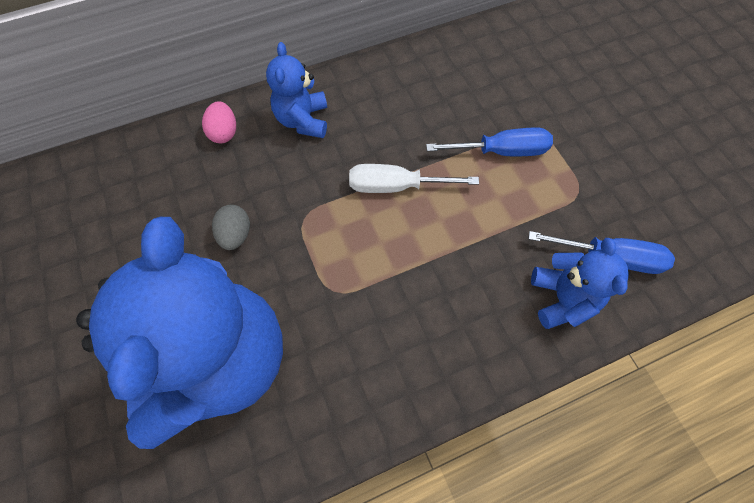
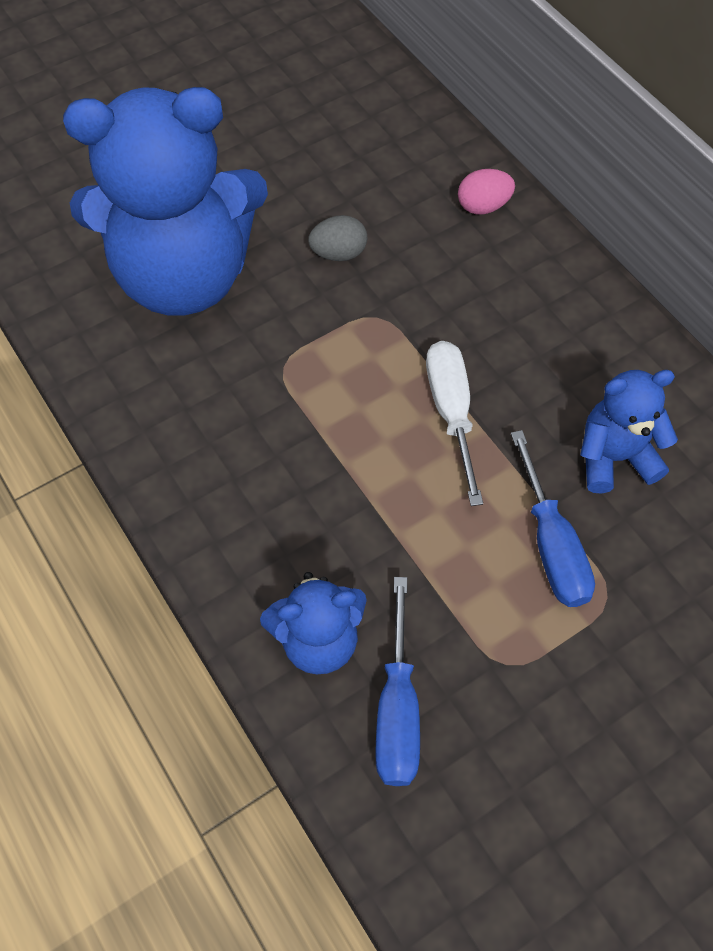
camera: 80 degrees right, 5 degrees down
(303, 120) = (530, 285): blue teddy bear -> blue teddy bear (614, 457)

